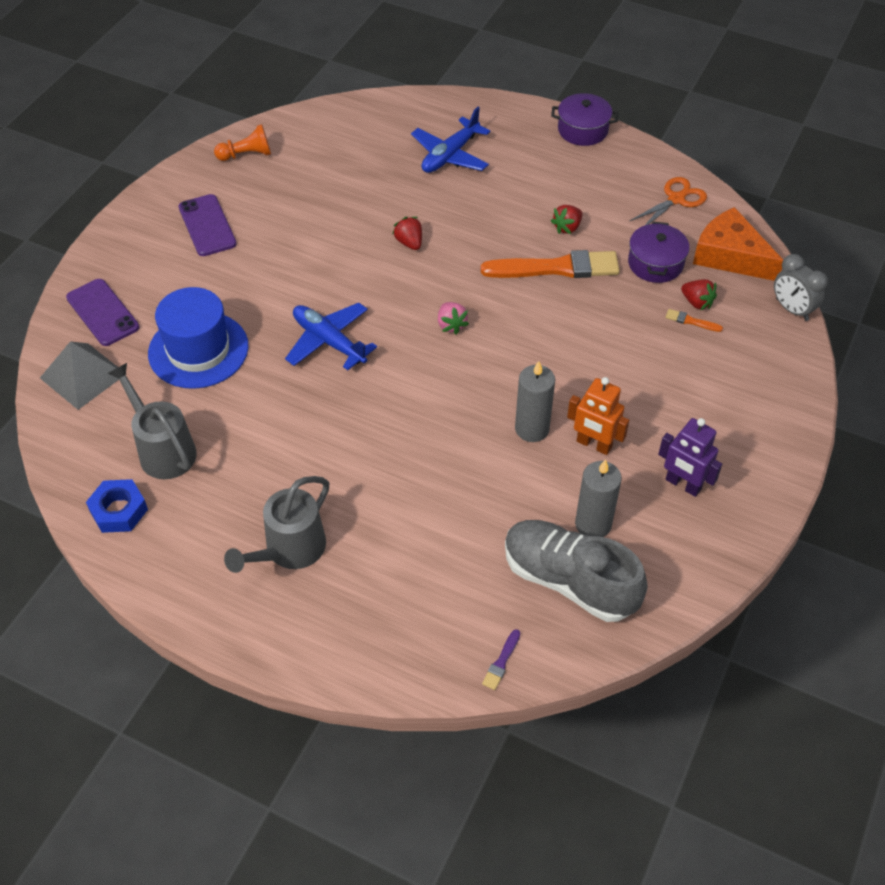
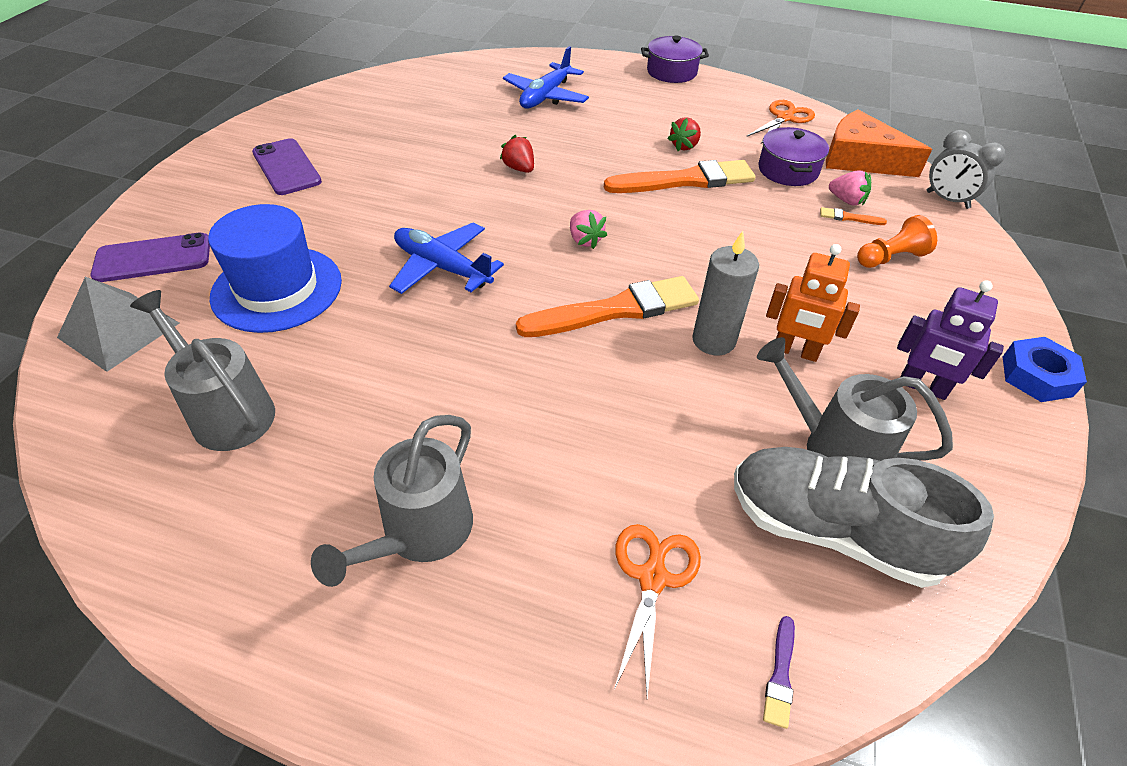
camera: 10 degrees left, 5 degrees down
(102, 312) = (153, 258): purple phone -> purple phone turned 60 degrees counterclockwise
(119, 510) = (155, 503): blue nut -> blue nut (1036, 376)
(246, 155) = (329, 106): orange pawn -> orange pawn (890, 258)
(437, 596) = (652, 578): none -> orange scissors
(461, 394) = (615, 310): none -> orange brush
(593, 524) = (833, 448): grey candle -> grey watering can
(697, 302) = (846, 200): red strawberry -> pink strawberry

